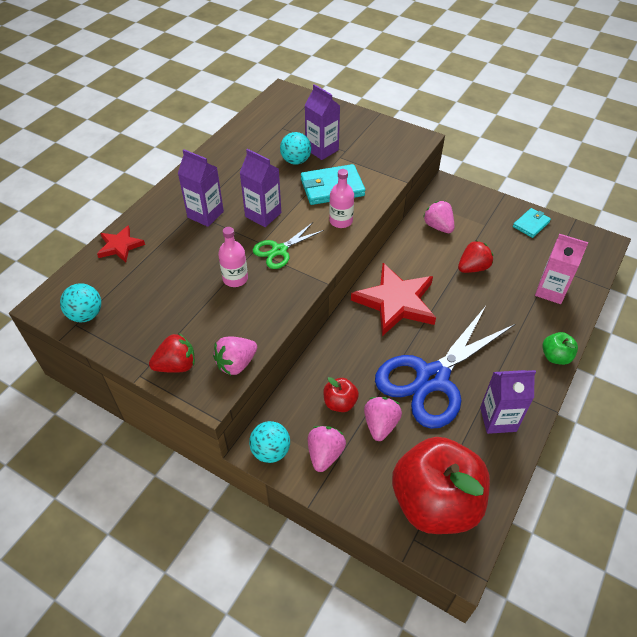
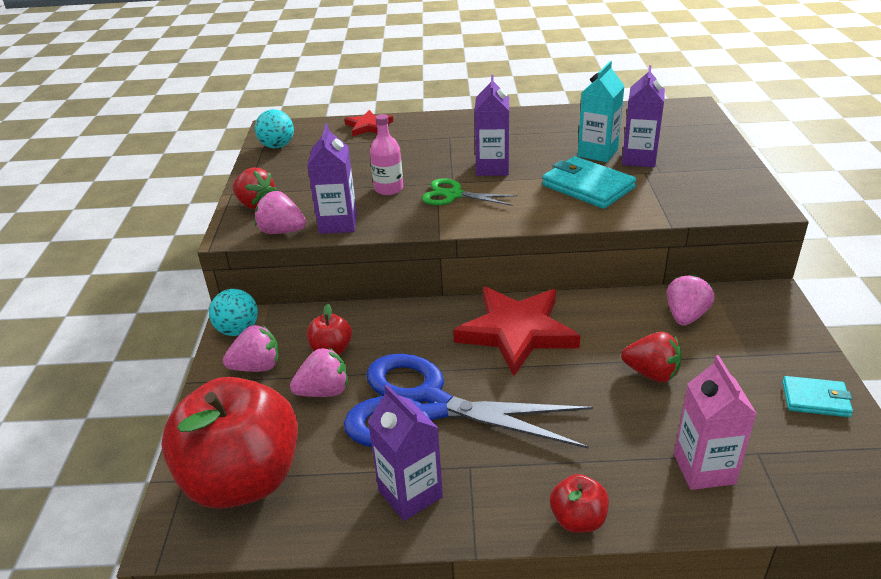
camera: 60 degrees right, 15 degrees down
(205, 214) = (454, 143): purple carton -> purple carton (338, 223)
(296, 161) = (597, 153): turquoise ball -> turquoise carton
(341, 221) = (543, 211): pink bottle -> none
(555, 357) = (578, 519): green apple -> red apple

